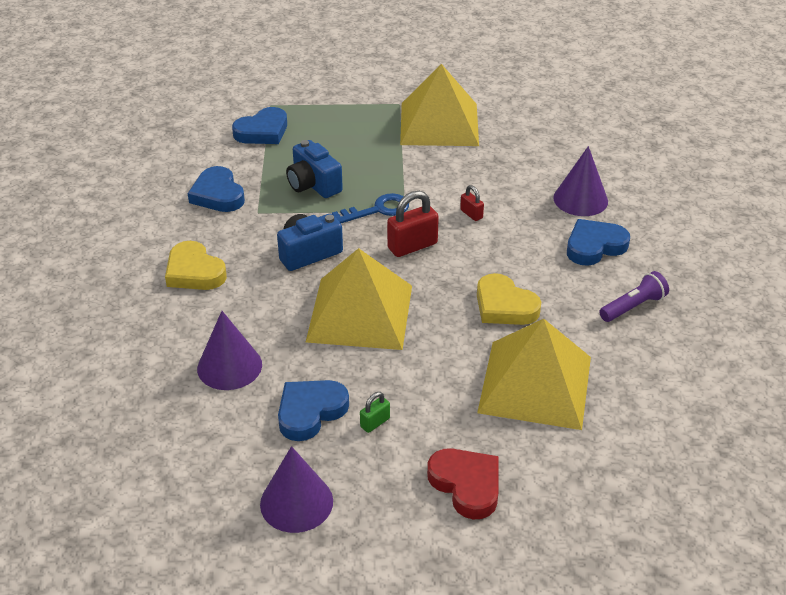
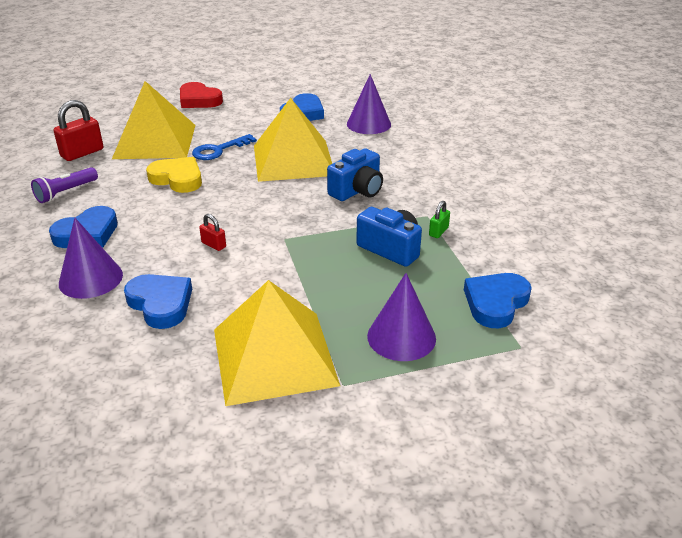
camera: 165 degrees right, 5 degrees down
(194, 272) = (440, 166): yellow heart -> none
(218, 194) = (478, 224): blue heart -> blue heart (161, 304)
(296, 502) = (292, 85): purple cone -> purple cone (401, 337)
(375, 422) = (260, 114): green padlock -> green padlock (438, 231)
(378, 210) = (311, 234): blue key -> blue key (218, 150)
(412, 246) = (266, 209): red padlock -> red padlock (82, 153)

